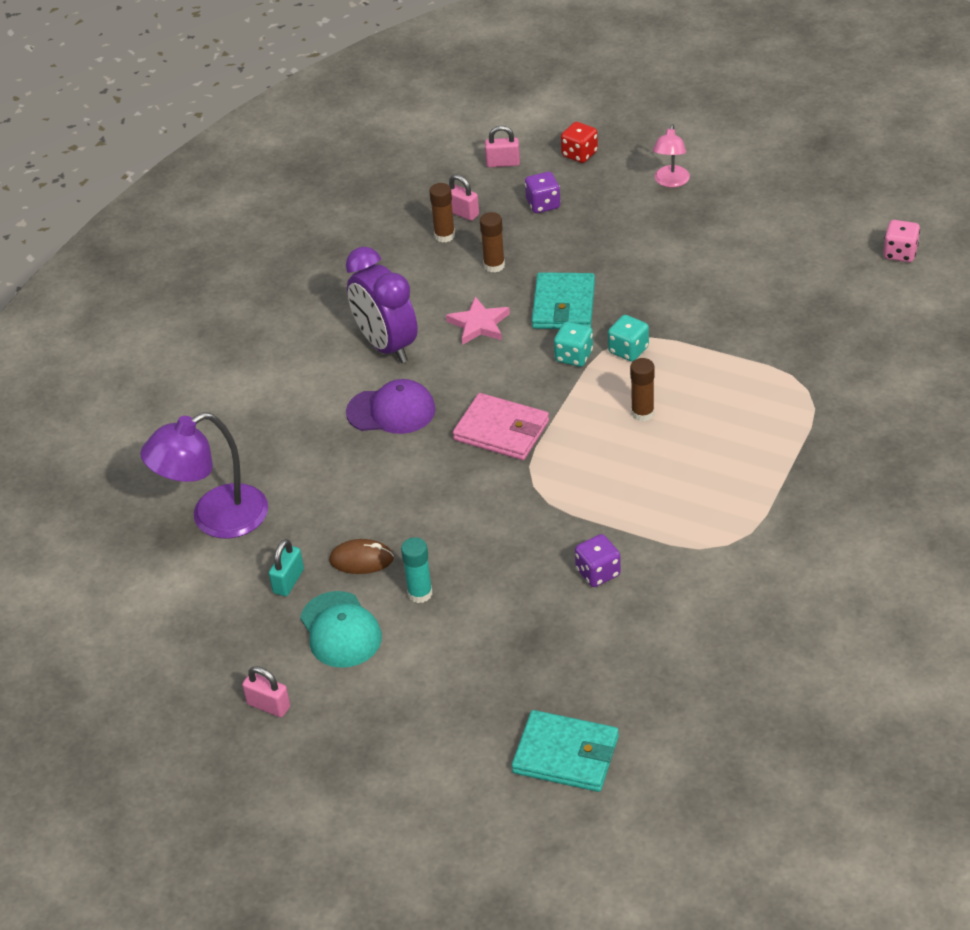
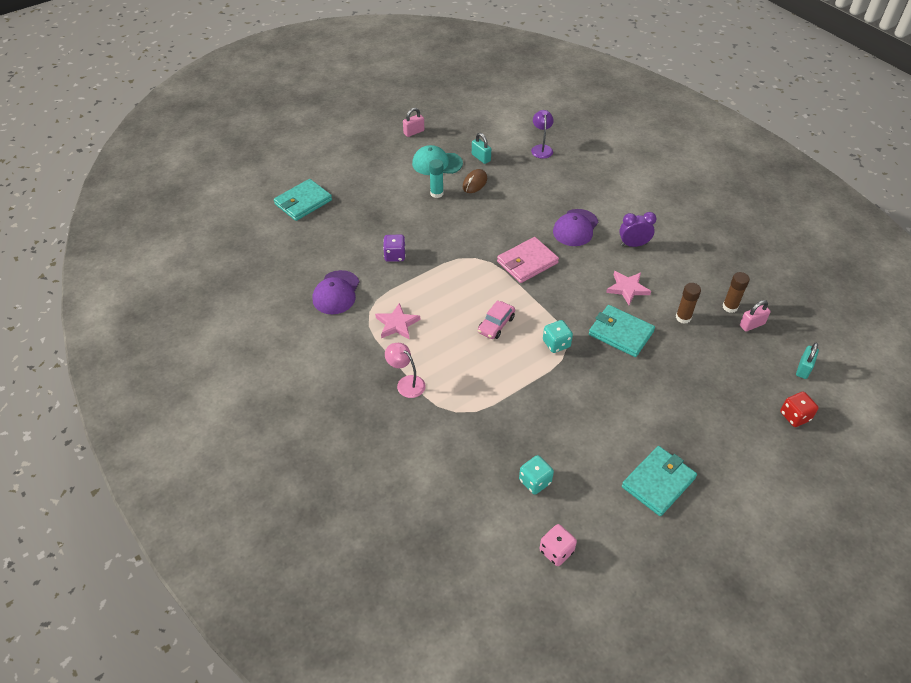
camera: 115 degrees right, 5 degrees up
(215, 519) = (541, 148): purple lamp -> purple lamp, size x0.55
(386, 346) = (633, 244): purple clock -> purple clock, size x0.59
(503, 163) = (803, 368): pink padlock -> turquoise padlock
(543, 204) = (739, 369): purple dice -> none
(574, 356) = (568, 317): turquoise dice -> turquoise dice (535, 481)
(642, 413) = (496, 325): brown glue stick -> pink car
(670, 182) = (730, 454): pink lamp -> pink lamp (406, 383)
(724, 505) = (397, 324): none -> pink star
(724, 598) = (336, 293): none -> purple cap
(753, 216) = (658, 482): none -> turquoise wallet

